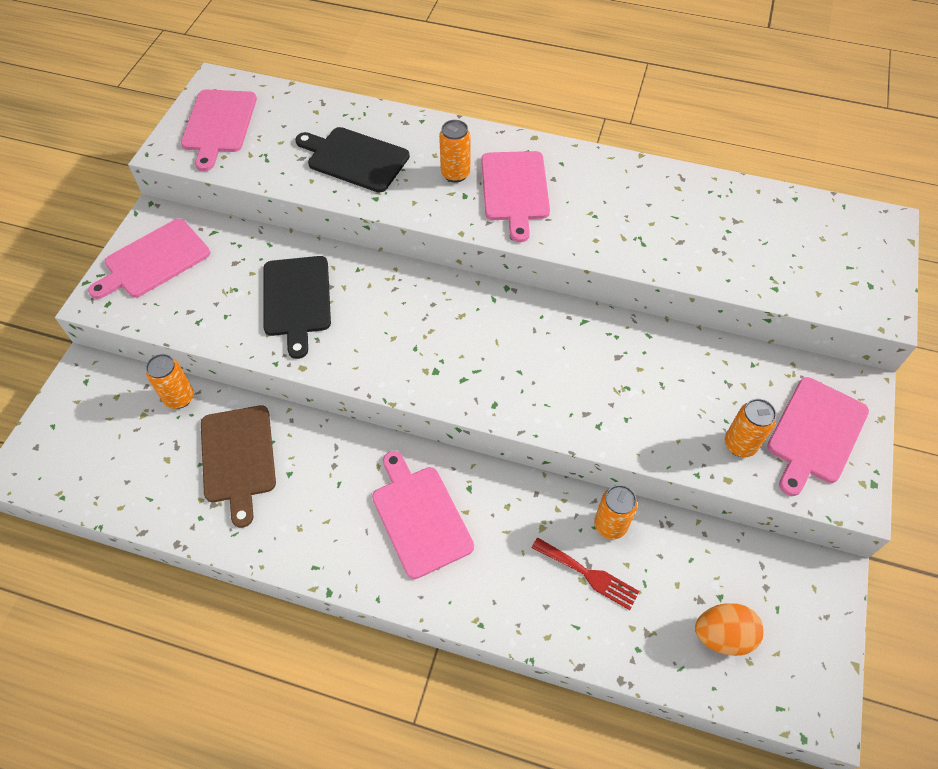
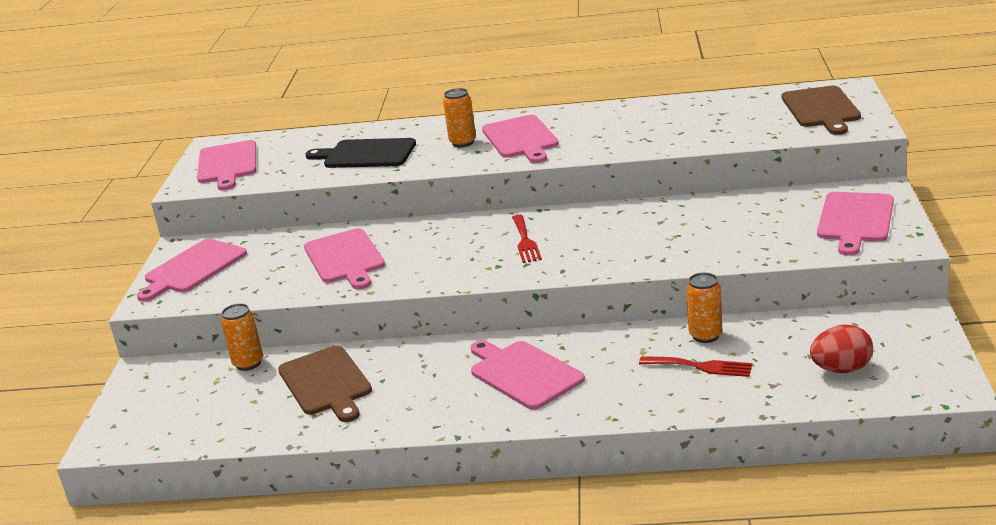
camera: 10 degrees left, 30 degrees down
(296, 300) = (345, 258): black cutting board -> pink cutting board
(475, 339) = (525, 241): none -> red fork
(722, 635) = (841, 369): orange egg -> red egg
(740, 444) = (793, 240): orange can -> none
(843, 254) = (821, 109): none -> brown cutting board

